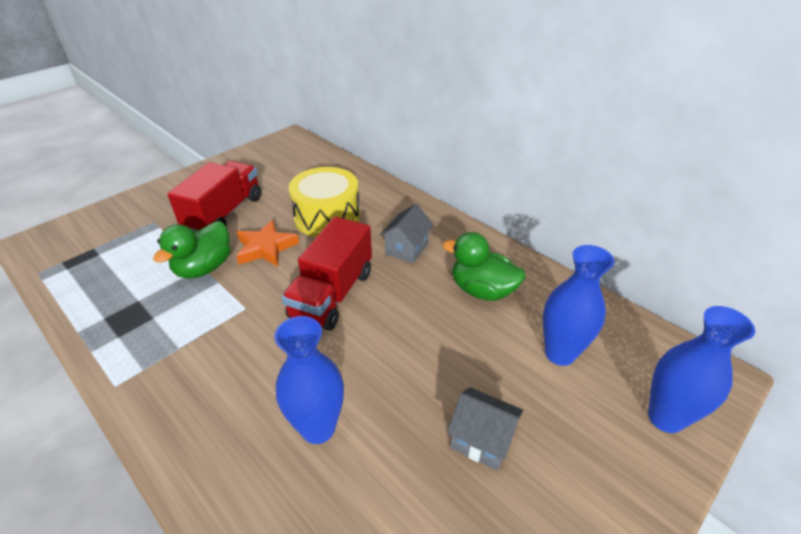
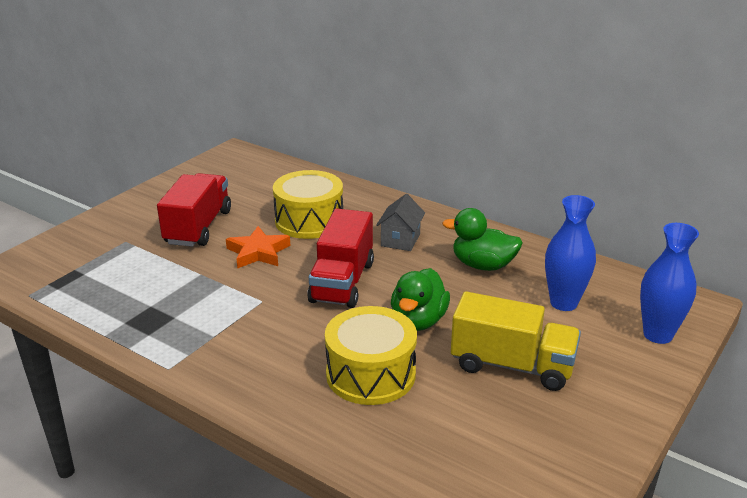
camera: 10 degrees left, 10 degrees down
(204, 268) = (203, 274): green duck -> green duck (418, 321)
(318, 428) = (370, 374): blue vase -> yellow drum
(481, 440) = (512, 365): grey house -> yellow truck

